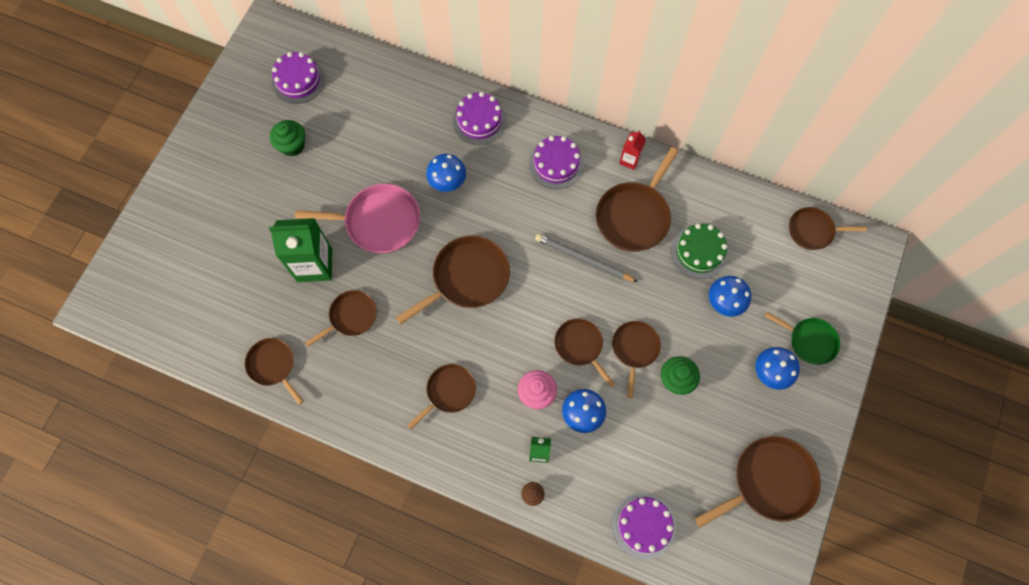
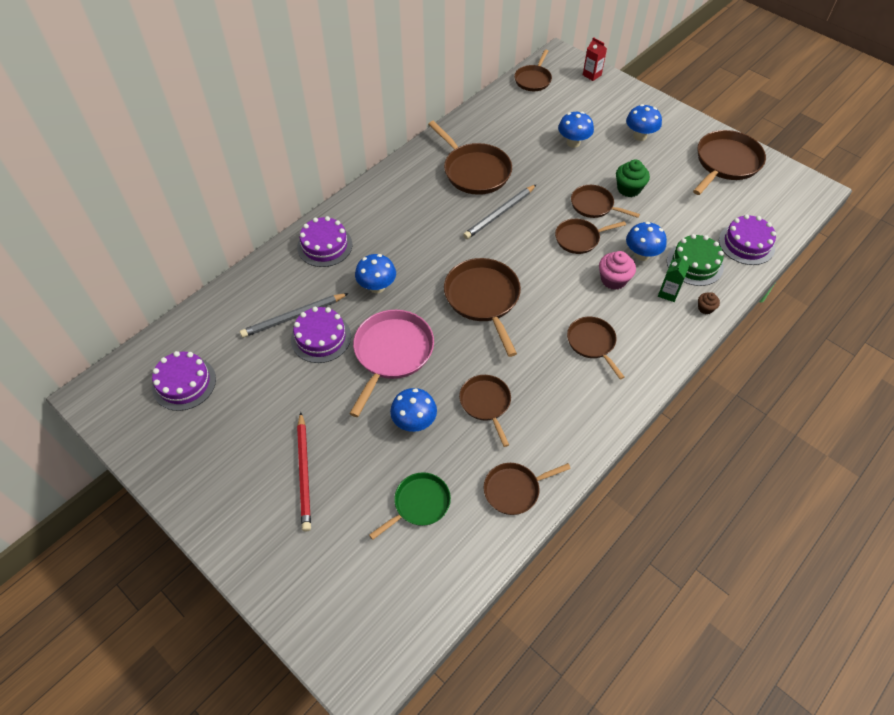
camera: 70 degrees left, 15 degrees down
(244, 201) = (304, 473): none -> red pencil
(292, 145) = (261, 408): green cupcake -> none
(314, 265) = (414, 422): green carton -> blue mushroom
(390, 130) = (293, 317): none -> grey pencil
(556, 164) = (399, 205): purple cake -> purple cake (321, 338)
(629, 160) = (421, 159): red carton -> red carton (592, 75)
(699, 252) = (523, 143): green cake -> green cake (695, 264)
(769, 481) = (726, 162): brown pan -> brown pan turned 45 degrees clockwise
(810, 341) = (621, 108): green pan -> green pan (419, 504)

